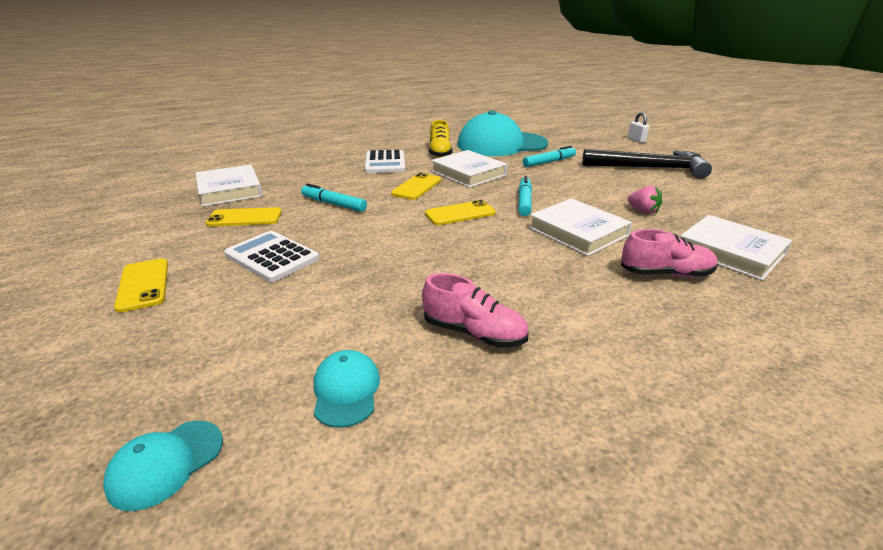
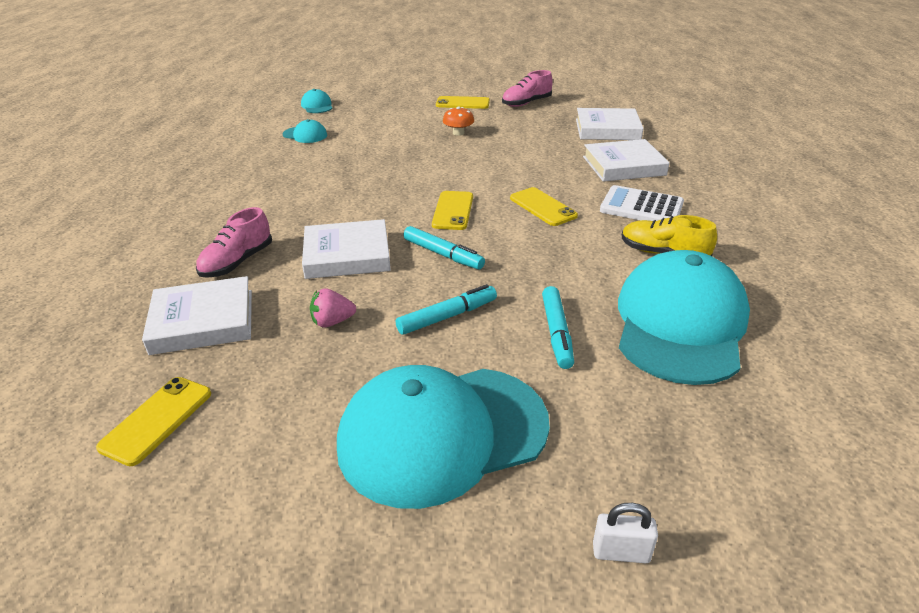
camera: 120 degrees right, 5 degrees up
(245, 218) = (536, 130): yellow phone -> yellow phone (157, 420)
(272, 257) = (458, 133): white calculator -> orange mushroom
(334, 204) = (533, 162): turquoise marker -> turquoise marker (447, 316)
(468, 173) = (561, 249): white book -> white book (623, 166)
(474, 333) = (295, 170): pink shoe -> pink shoe (526, 103)
(650, 168) = (442, 433): black hammer -> turquoise cap

